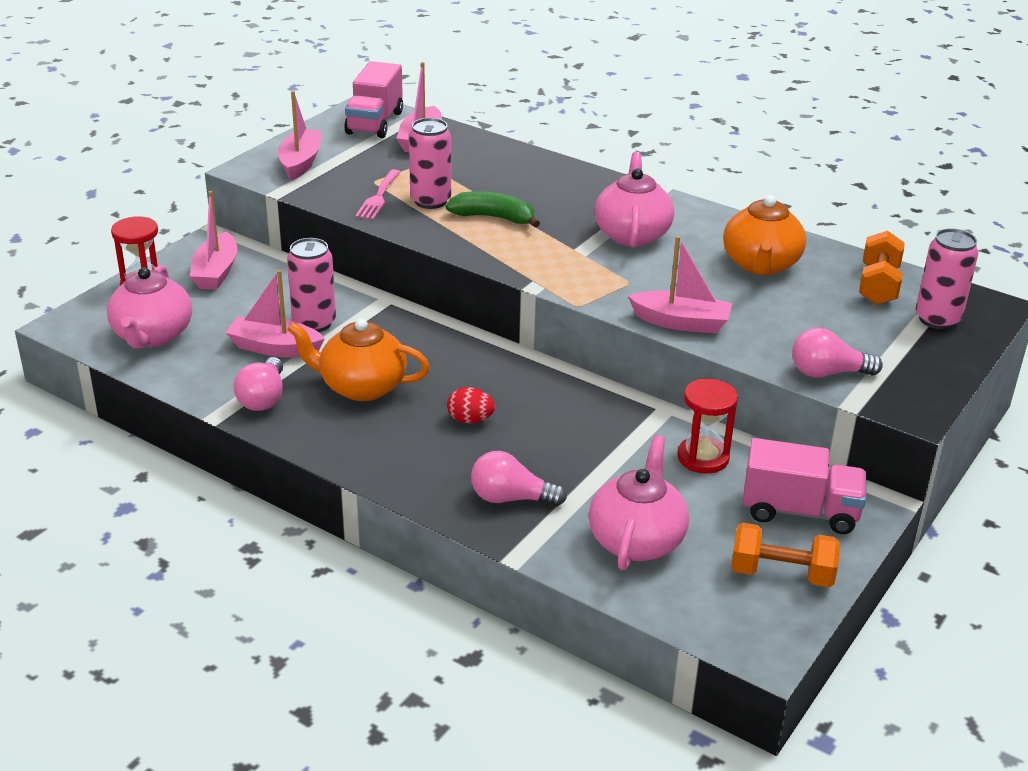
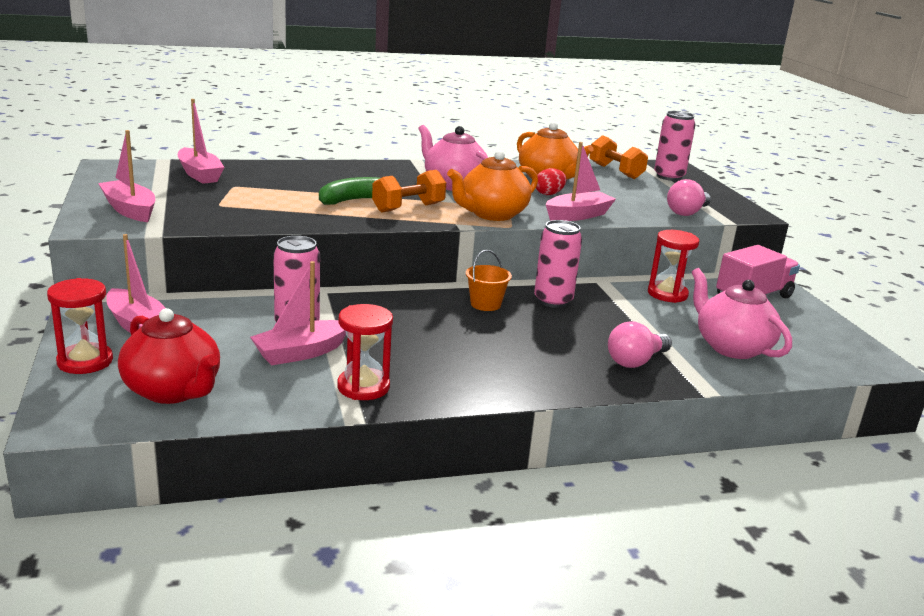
camera: 50 degrees left, 10 degrees down
(152, 336) = (173, 391): pink teapot -> red teapot
(263, 398) = (363, 387): pink light bulb -> red hourglass
(361, 387) = (416, 347): orange teapot -> orange teapot (492, 214)
(375, 123) = (138, 173): pink truck -> none
(378, 197) = (246, 212): pink fork -> none
(430, 201) = (289, 204): pink can -> pink can (553, 301)
(470, 420) = (522, 333): red egg -> red egg (549, 194)
(496, 377) = (485, 304): none -> orange bucket
(781, 574) = (809, 327): orange dumbbell -> orange dumbbell (408, 208)

